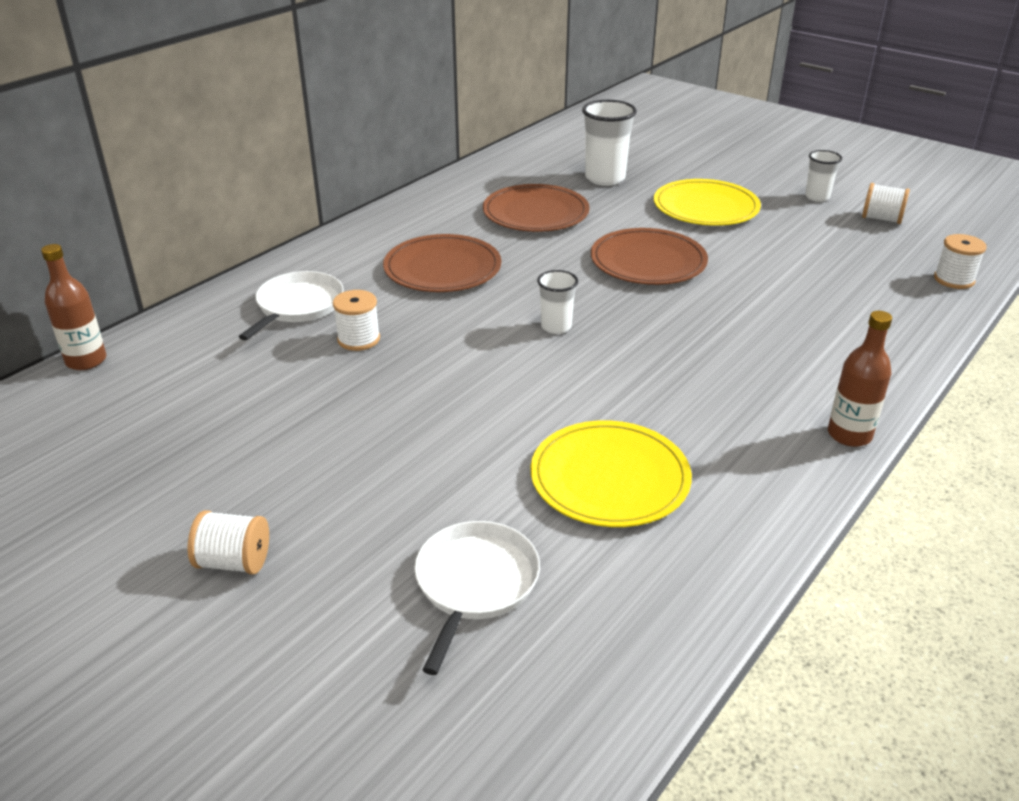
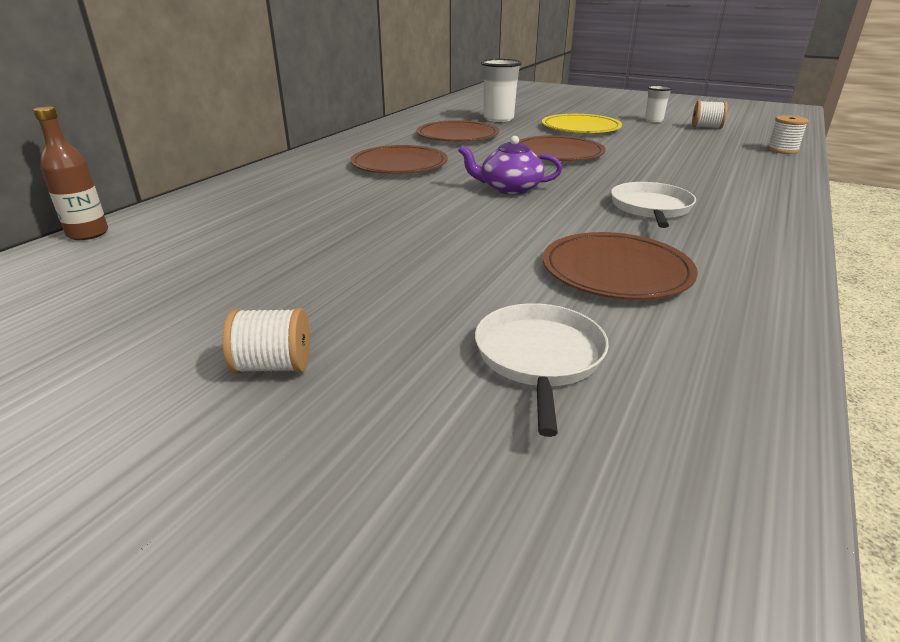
camera: 10 degrees left, 5 degrees down
(298, 306) = (284, 190): white pan -> white pan (651, 208)
(358, 339) = (345, 205): white spool -> none
(556, 327) = (509, 188): white cup -> purple teapot
(609, 478) = (616, 271): yellow plate -> brown plate
(849, 435) = (789, 230): brown bottle -> none

